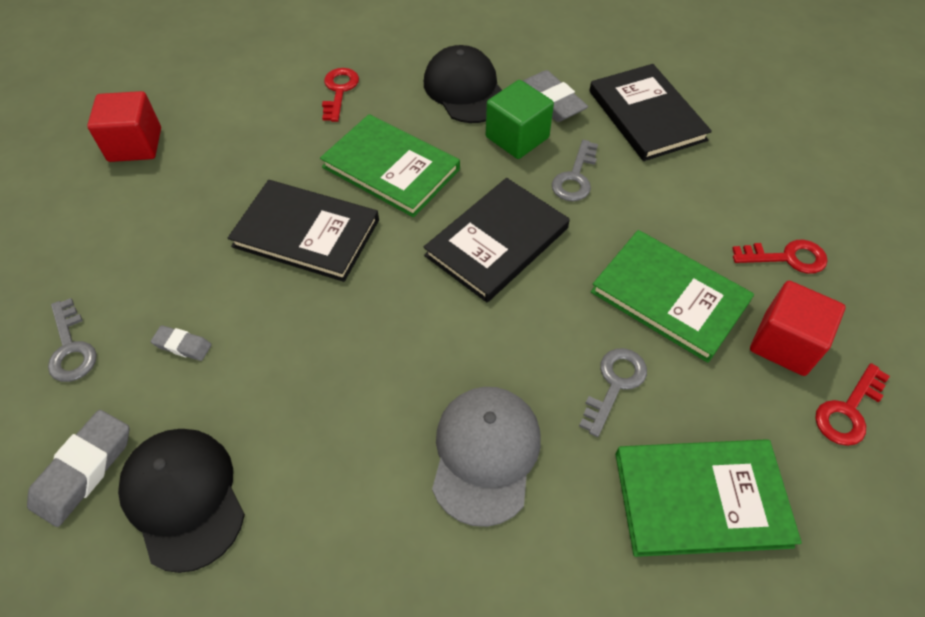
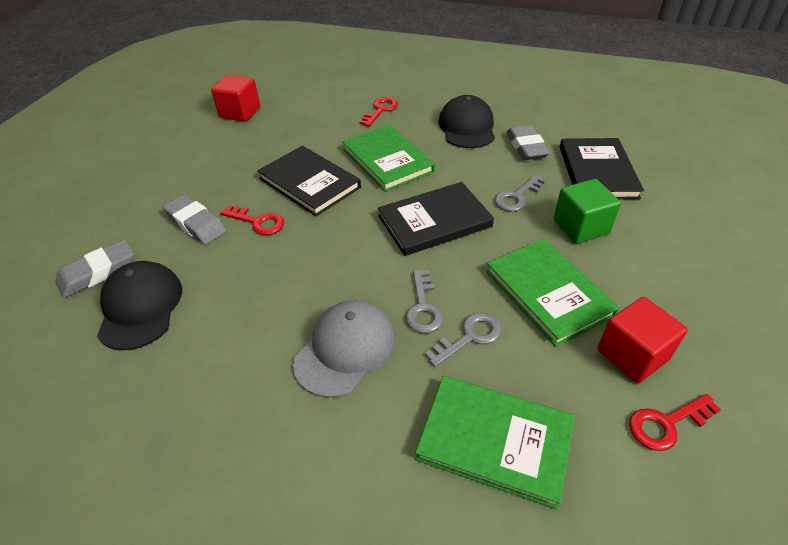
camera: 25 degrees right, 10 degrees down
(71, 348) = (135, 206): grey key -> grey key (423, 307)
(183, 345) = (196, 223): grey eraser -> grey eraser, size x1.81
(517, 137) = (487, 163): green cube -> green cube (580, 227)
(786, 258) = (668, 295): red key -> red key (258, 222)

